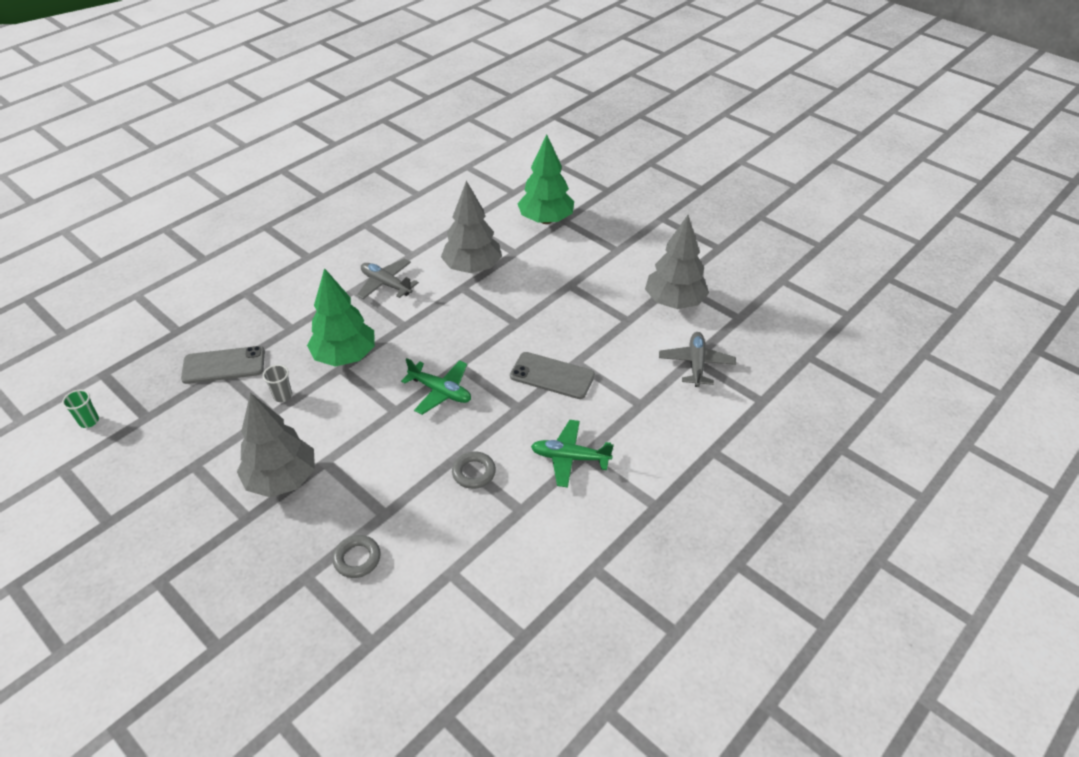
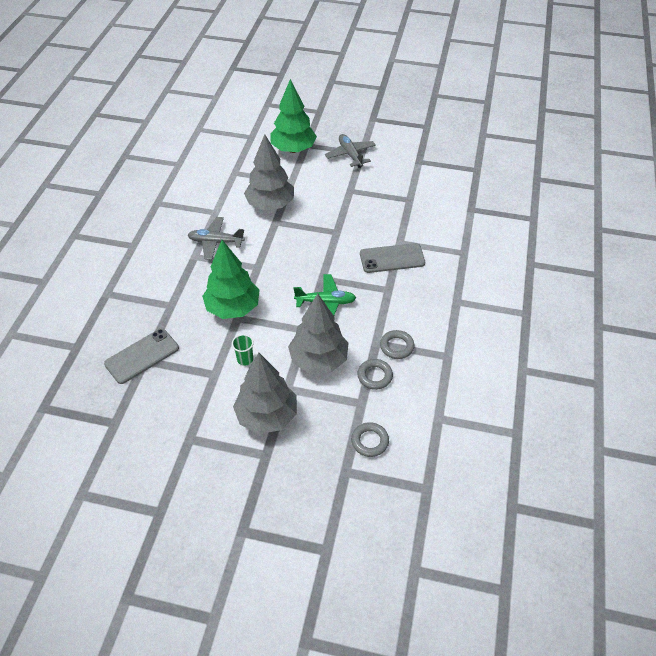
camera: 30 degrees left, 5 degrees up
(89, 421) = (67, 449): green cup -> green cup (245, 359)
(282, 396) = (211, 357): grey cup -> none
(423, 492) = (374, 376): none -> grey ring
(570, 458) = (449, 308): green plane -> none
(674, 302) = (428, 175): grey tree -> grey tree (318, 360)
(696, 364) = (476, 211): grey plane -> grey plane (350, 155)

